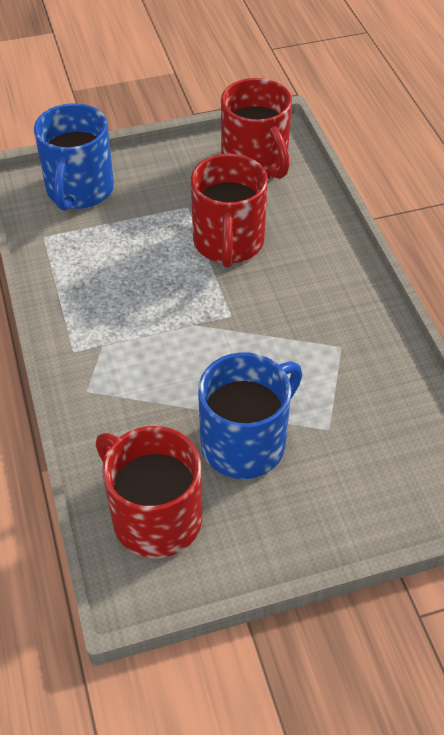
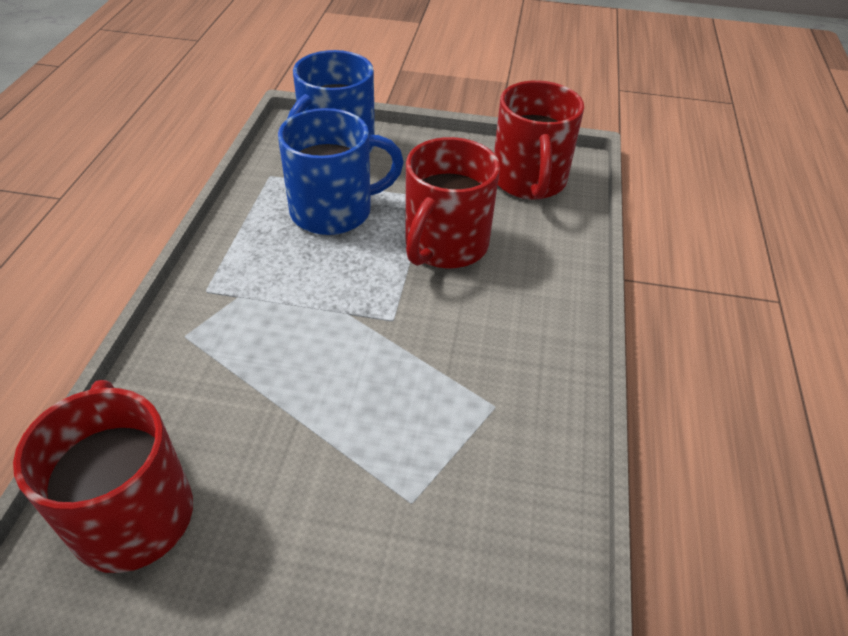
camera: 25 degrees right, 5 degrees down
(245, 442) = (302, 471): blue mug -> blue mug (334, 211)

